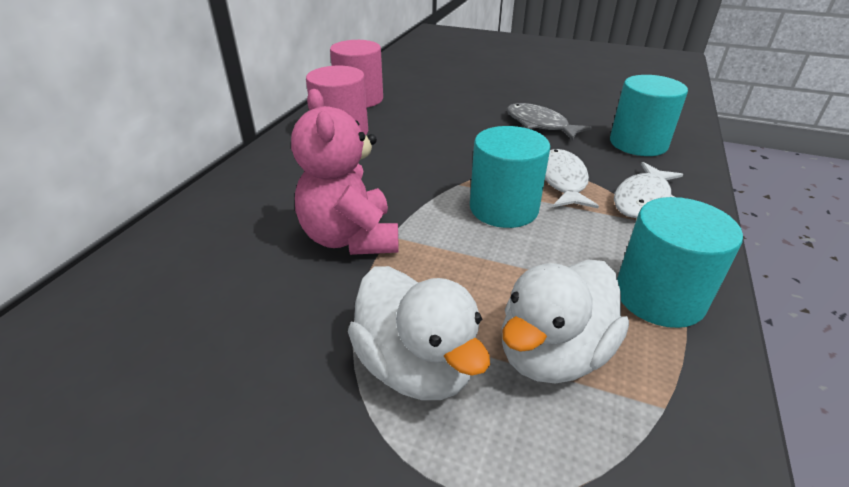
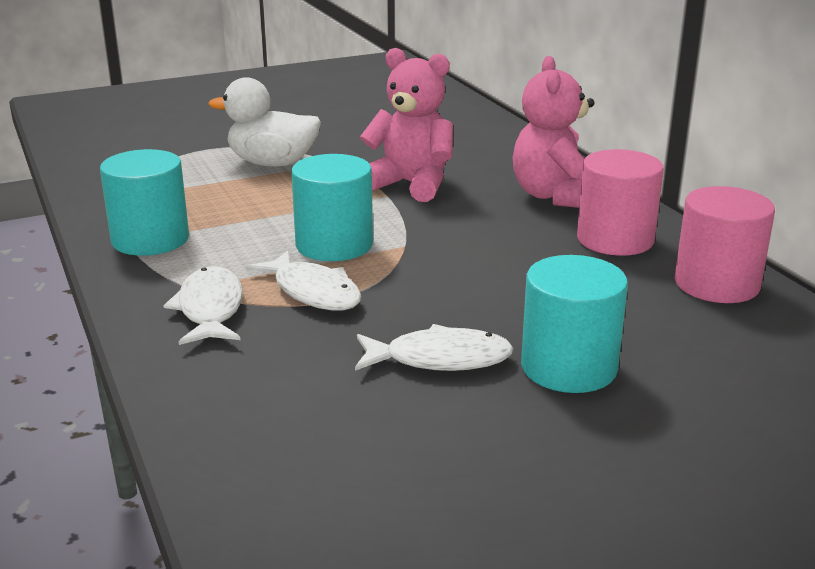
camera: 135 degrees right, 10 degrees down
(292, 171) = (555, 196): none -> pink teddy bear
(540, 124) = (439, 359): grey fish -> white fish
(553, 353) = (202, 192): white duck -> none
(638, 143) = (273, 391): turquoise cylinder -> turquoise cylinder (568, 367)

